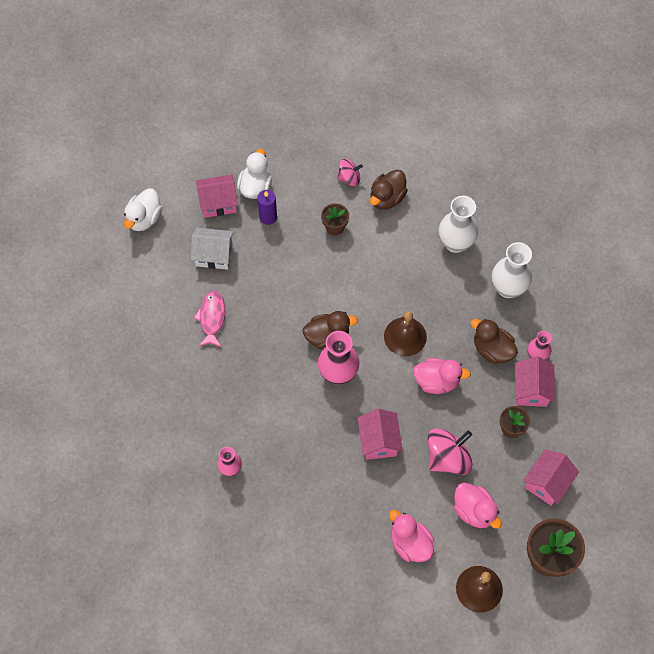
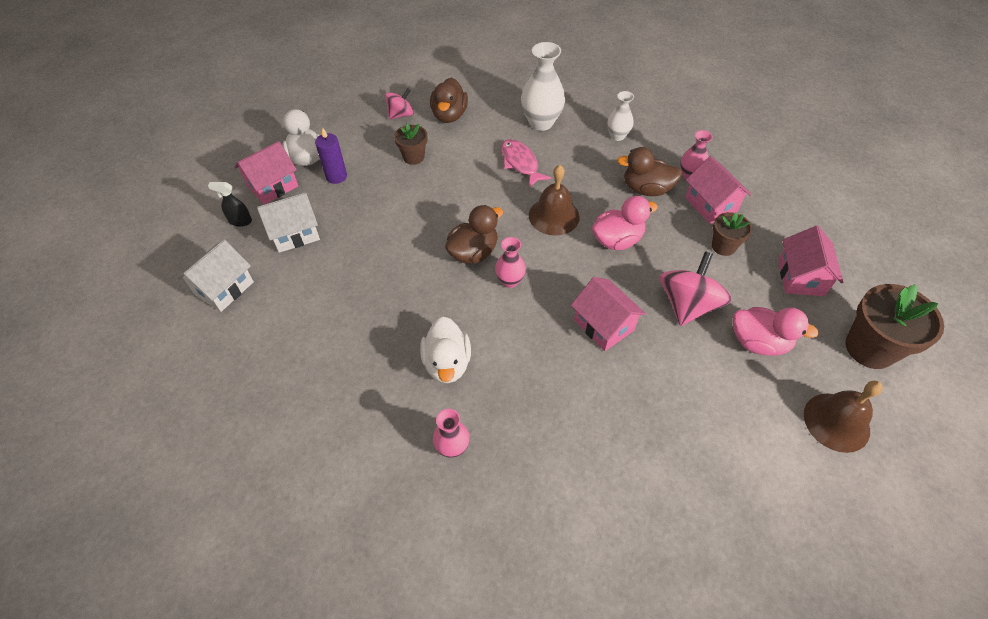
camera: 30 degrees left, 10 degrees down
(144, 218) = (191, 234): white duck -> white duck (447, 363)
(147, 277) = (224, 288): none -> white house
(182, 224) = (240, 221): none -> black spray bottle
(212, 318) = (328, 294): pink fish -> pink fish (520, 163)
(338, 373) = (510, 281): pink vase -> pink vase, size x0.58
(410, 543) = (723, 415): pink duck -> none
(508, 288) = (617, 136): white vase -> white vase, size x0.58

